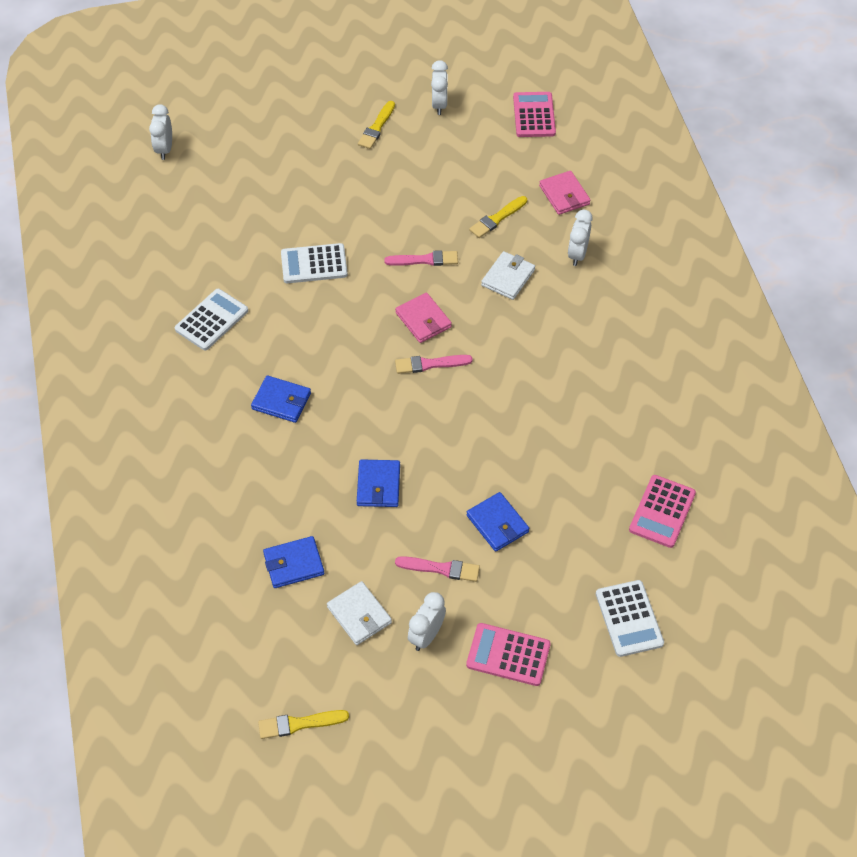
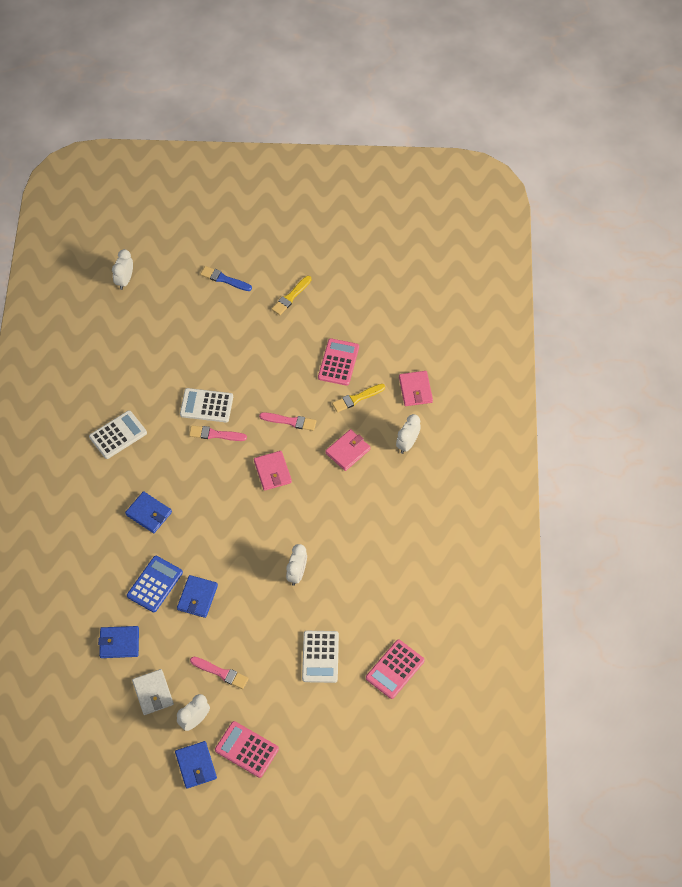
camera: 15 degrees right, 5 degrees up
(288, 124) = (224, 279): none -> blue brush
(299, 724) = (87, 762): yellow brush -> none
(317, 482) = (155, 584): none -> blue calculator
(429, 364) = (265, 509): pink brush -> pink brush (215, 434)
(439, 105) = (345, 287): white clock -> white clock (297, 574)
(497, 524) = (272, 648): blue wallet -> blue wallet (196, 765)
(508, 278) = (348, 451): white wallet -> pink wallet
(534, 115) = (416, 313): pink calculator -> pink calculator (338, 362)
(629, 618) = (341, 745): white calculator -> white calculator (320, 657)

